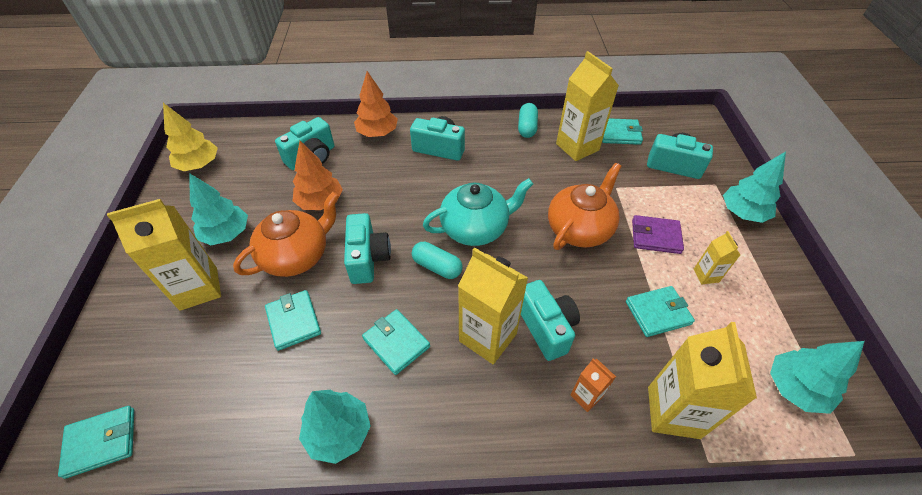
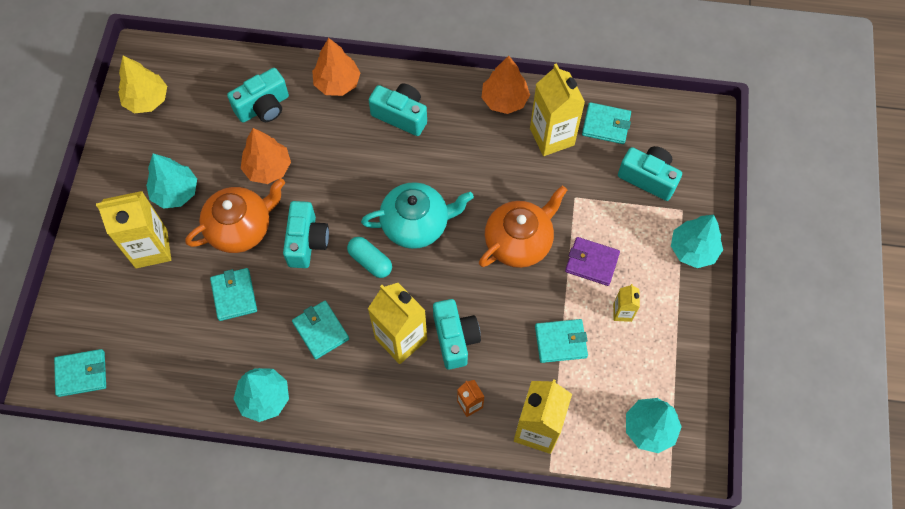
camera: 10 degrees right, 15 degrees up
(527, 127) = (504, 100): turquoise capsule -> orange tree

